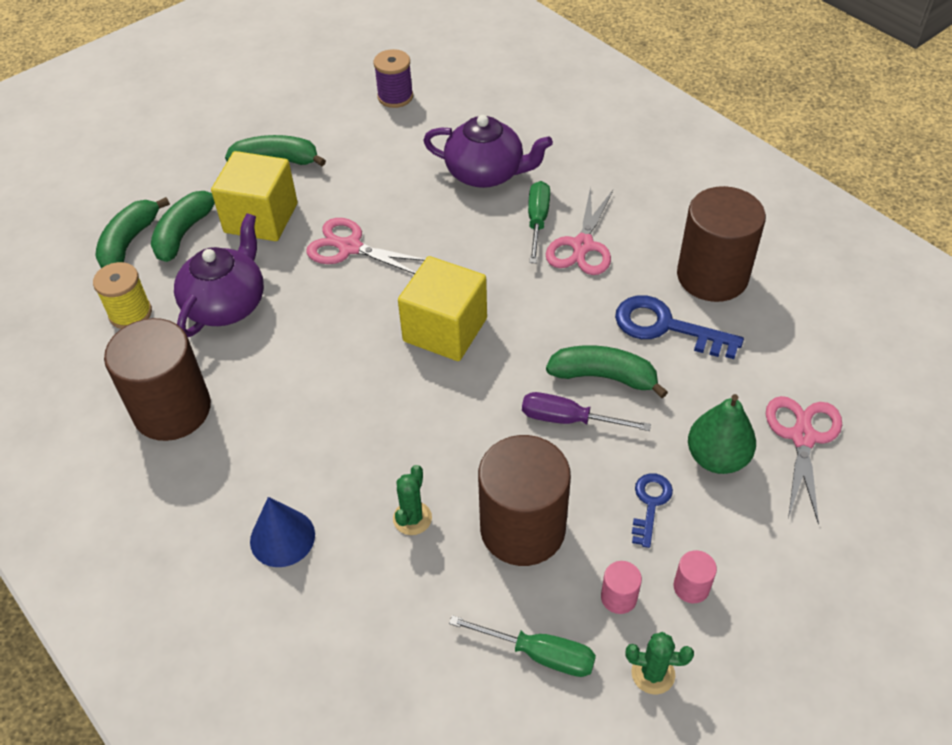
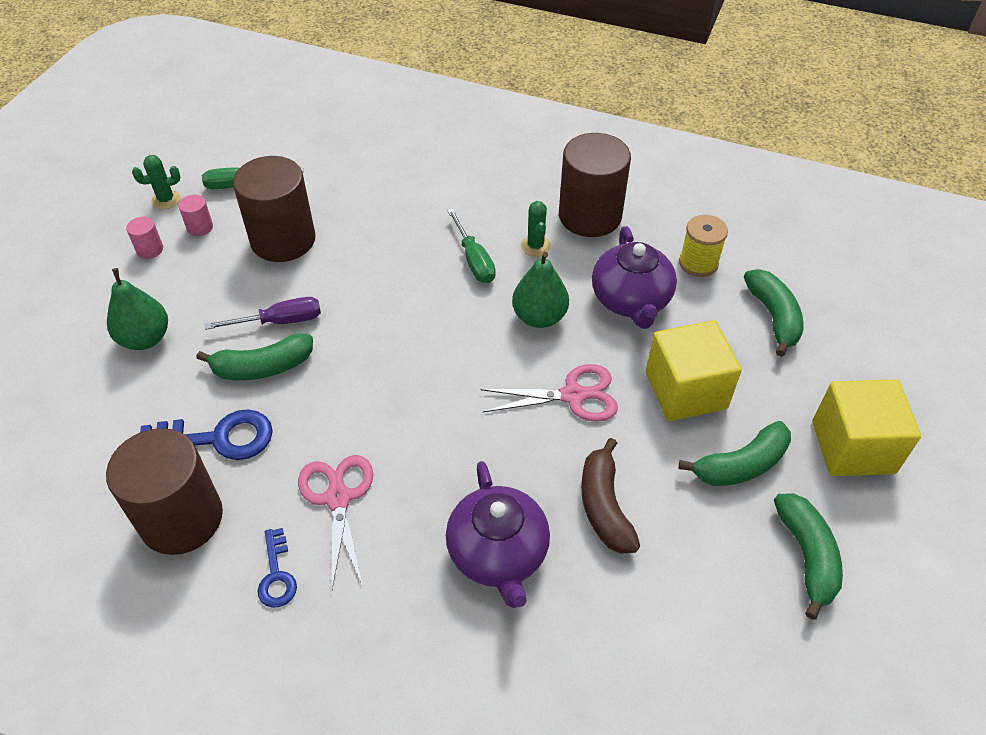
camera: 150 degrees right, 0 degrees up
(185, 232) = (738, 346): green banana -> green banana (806, 556)
(282, 537) = (444, 179): blue cone -> none
(320, 322) = (539, 317): none -> green pear
(392, 172) = (604, 506): none -> brown banana
(395, 97) = (699, 635): purple spool -> none
(412, 518) = (365, 218): green cactus -> green cactus (535, 246)
(445, 330) = (426, 353): yellow cube -> yellow cube (853, 447)
(486, 173) = (498, 554): purple teapot -> purple teapot turned 90 degrees counterclockwise
(537, 221) = (402, 509): green screwdriver -> green screwdriver (474, 260)
(650, 504) = (193, 287): blue key -> blue key (276, 575)
(802, 437) = (70, 382): pink scissors -> none

